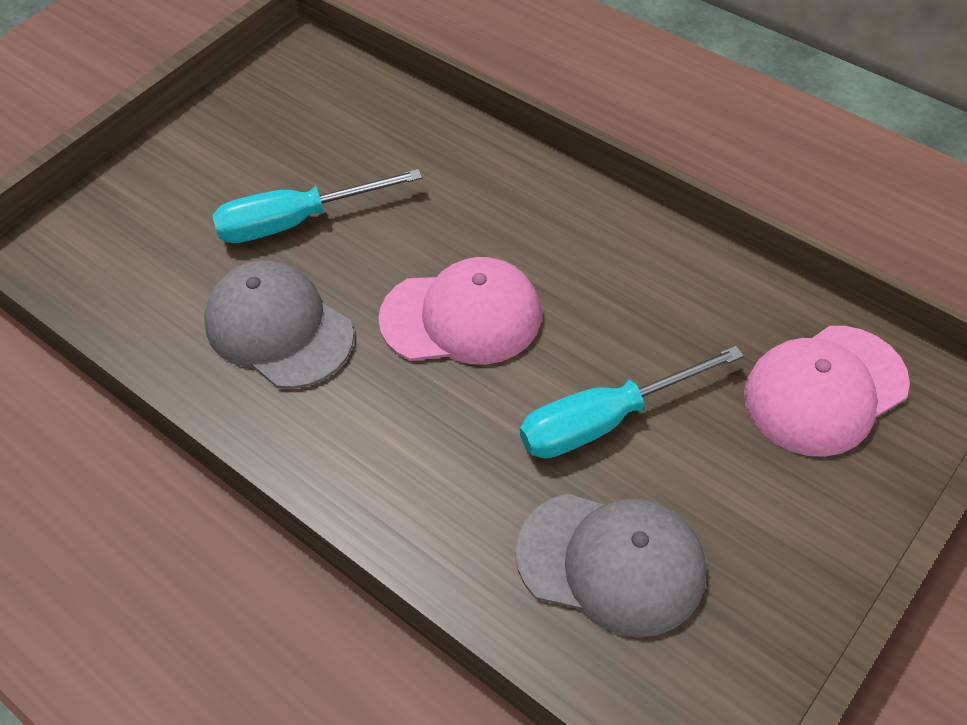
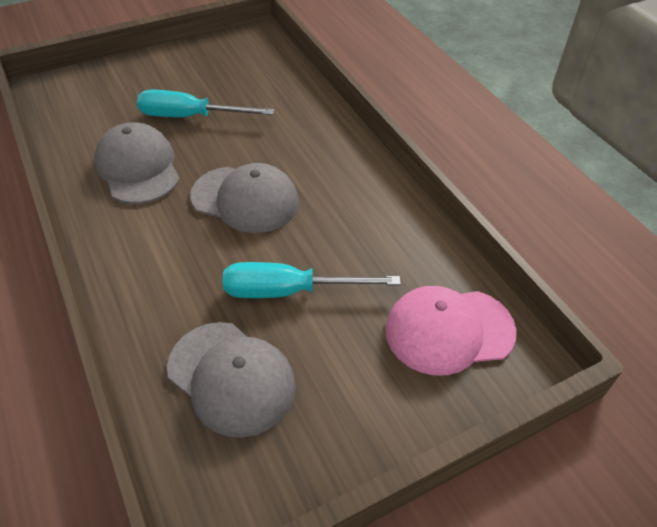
camera: 20 degrees right, 5 degrees down
(461, 316) = (245, 199): pink cap -> grey cap

